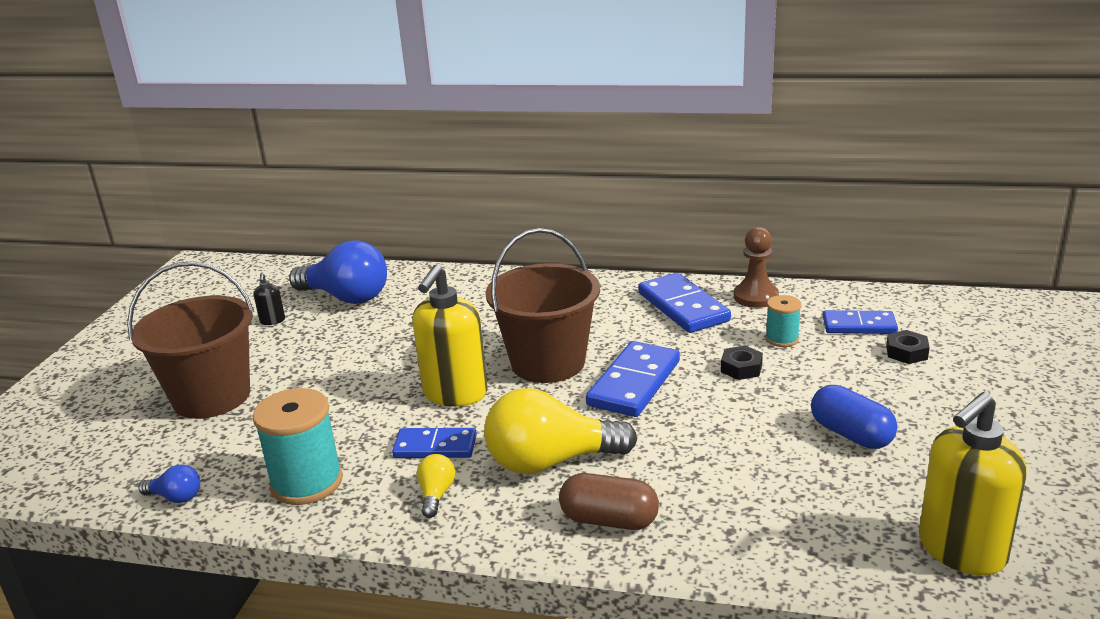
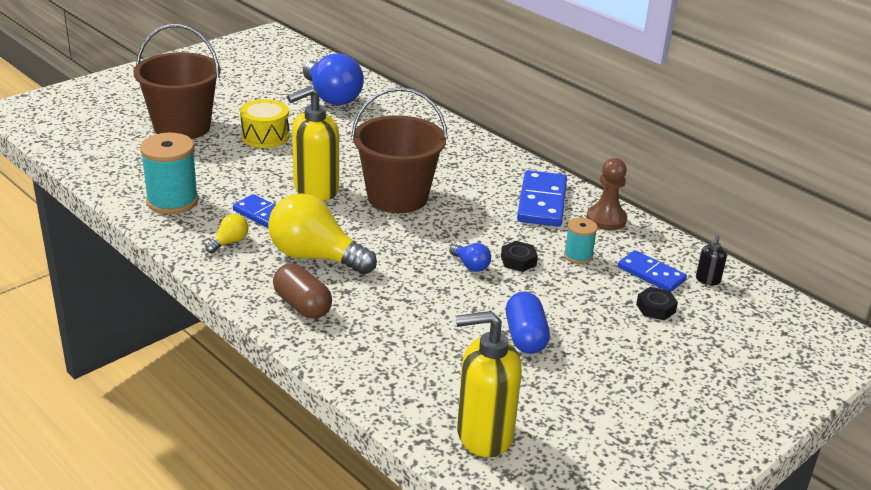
camera: 30 degrees right, 5 degrees up
(176, 497) = (101, 176): blue light bulb -> blue light bulb (470, 265)
(272, 321) = (270, 94): black soap dispenser -> black soap dispenser (707, 280)
(325, 365) = (265, 136): none -> yellow drum
(634, 383) = (433, 236): blue domino -> none

